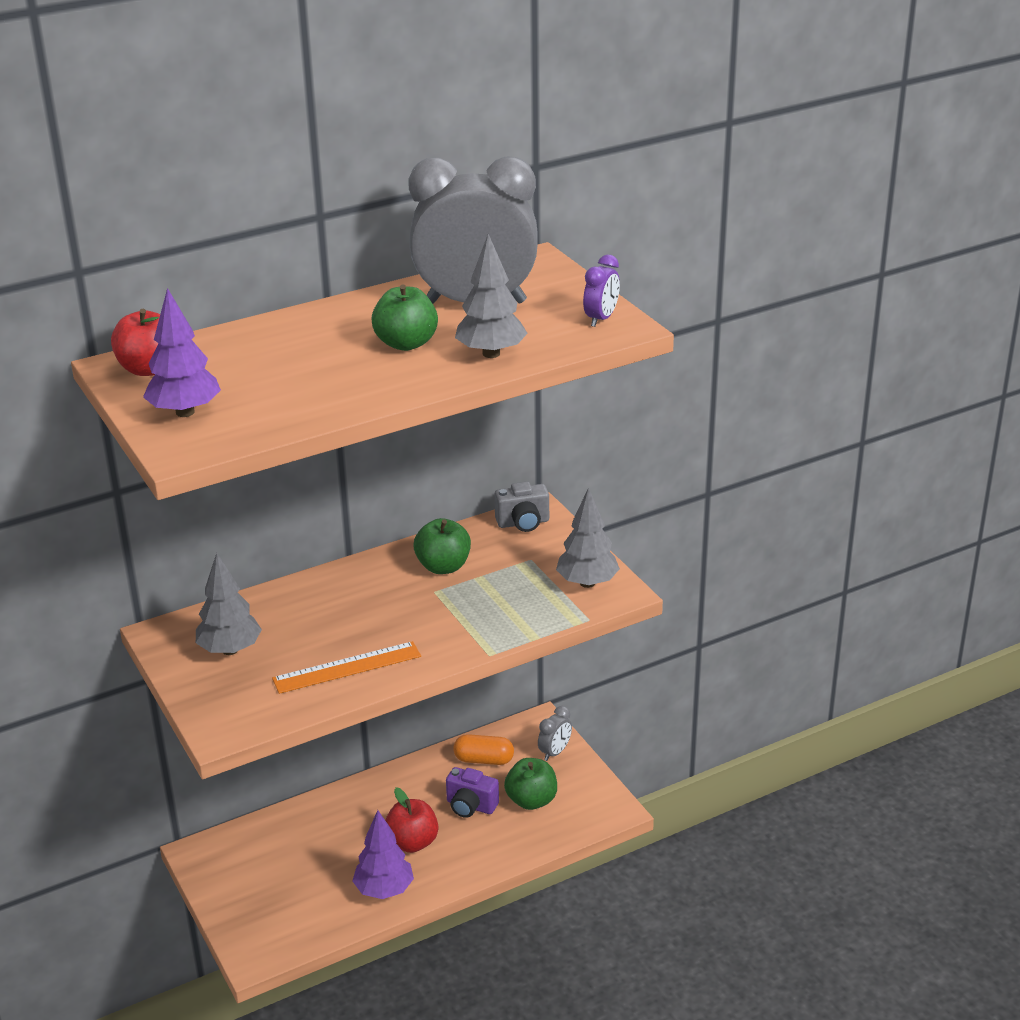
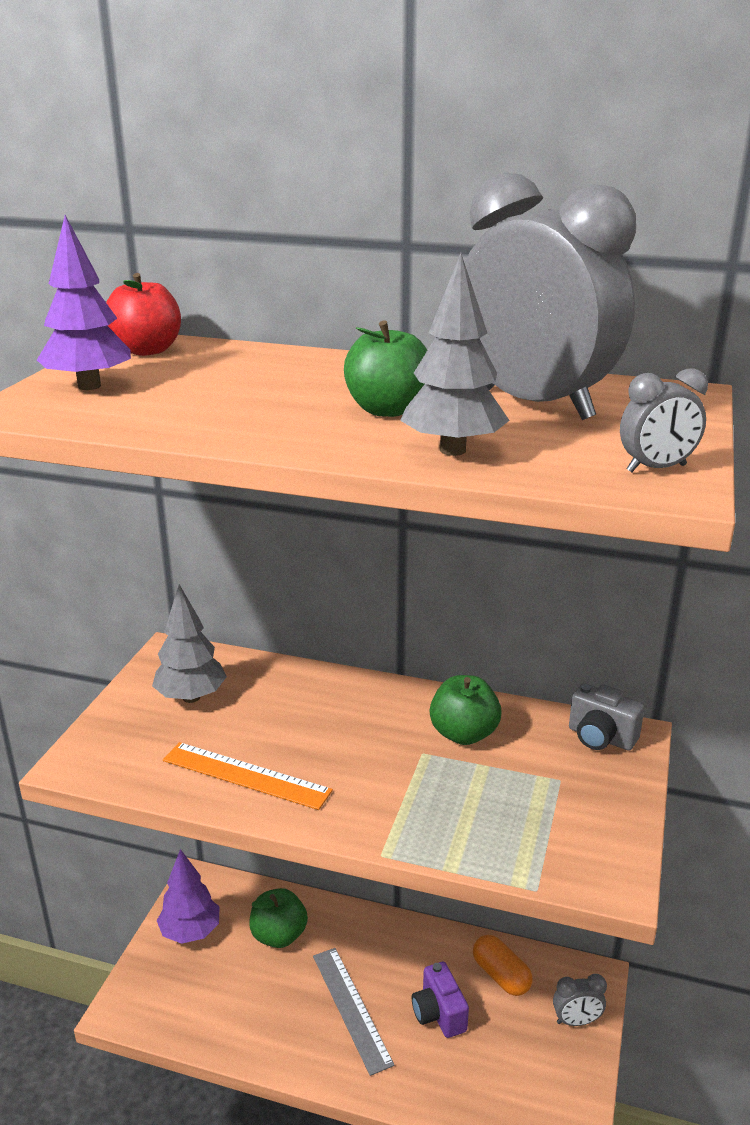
camera: 45 degrees right, 5 degrees down
(384, 890) = (277, 1036): purple tree -> purple tree (190, 932)
(412, 842) = (351, 1008): red apple -> grey ruler
(531, 800) = (499, 1055): green apple -> green apple (279, 935)
(587, 583) = (588, 845): grey tree -> none
(601, 319) = (656, 468): purple clock -> grey clock

